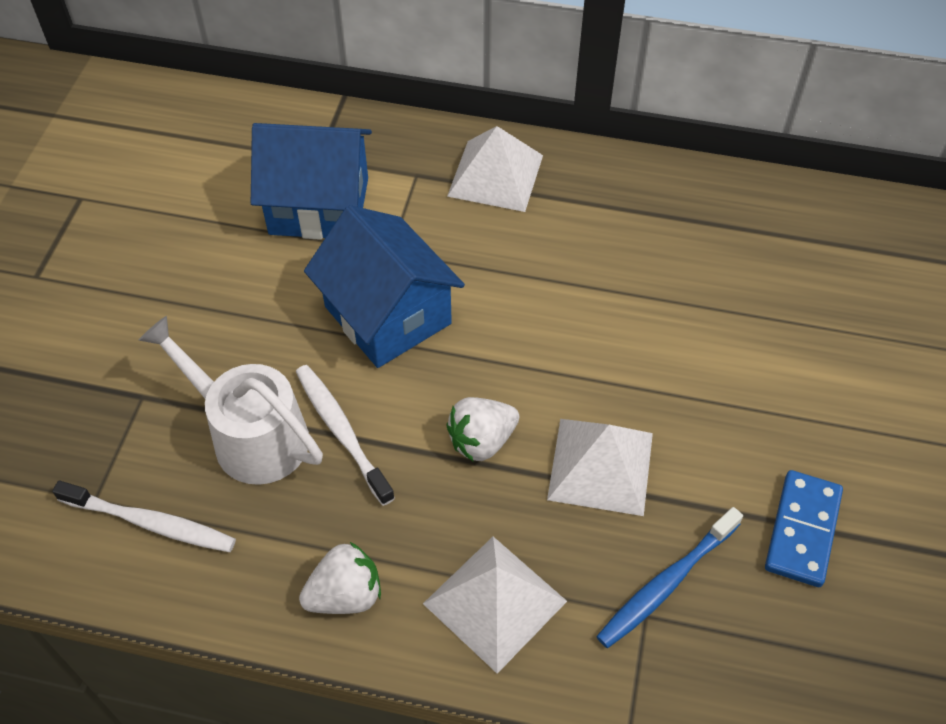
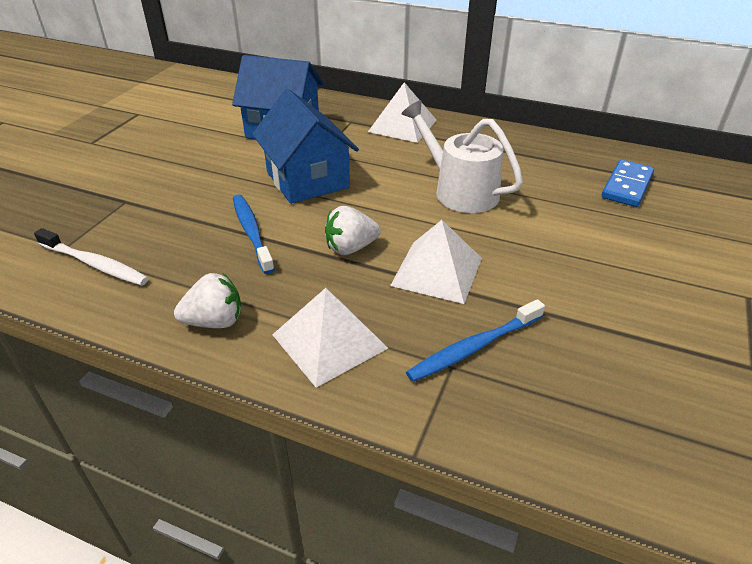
camera: 10 degrees right, 15 degrees down
(251, 435) = (188, 227): white watering can -> white watering can (460, 191)
(342, 432) = (252, 232): white toothbrush -> blue toothbrush
(802, 530) = (595, 328): blue domino -> blue domino (627, 186)

